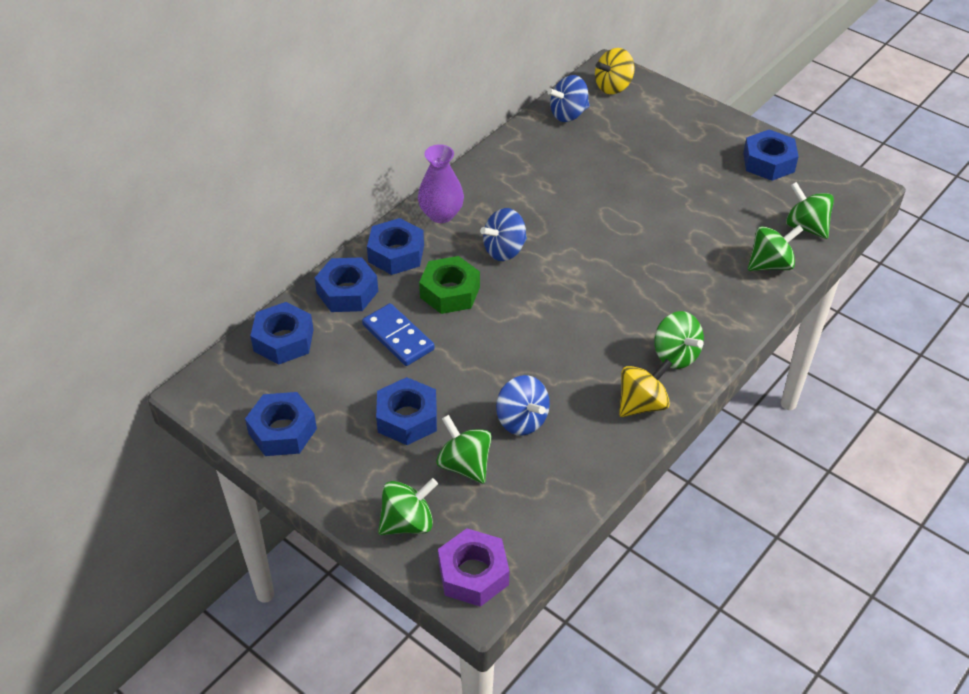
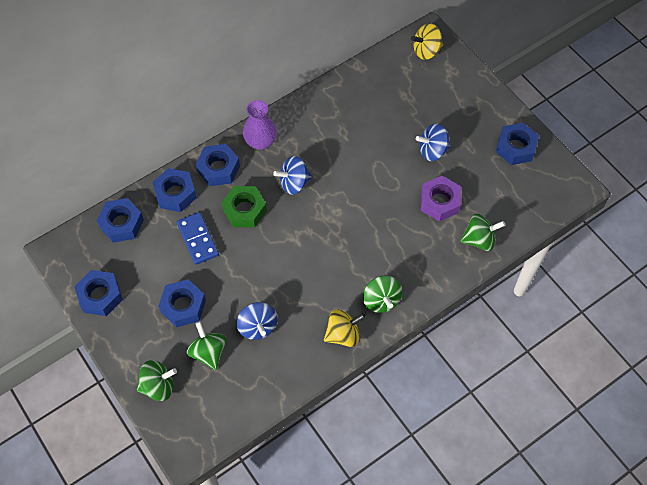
camera: 15 degrees right, 15 degrees up
(473, 574) = (187, 435): purple nut -> purple nut (439, 202)
(568, 114) = (383, 70): blue spinning top -> blue spinning top (432, 150)
(806, 227) = (519, 212): green spinning top -> none

